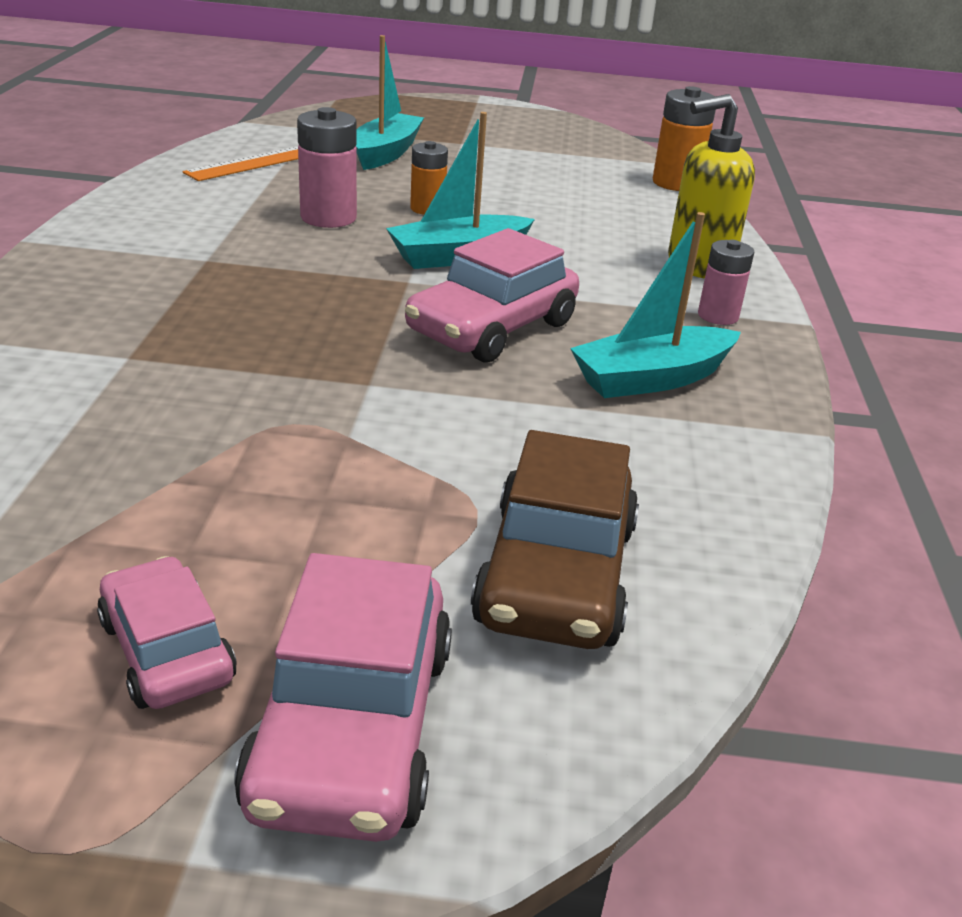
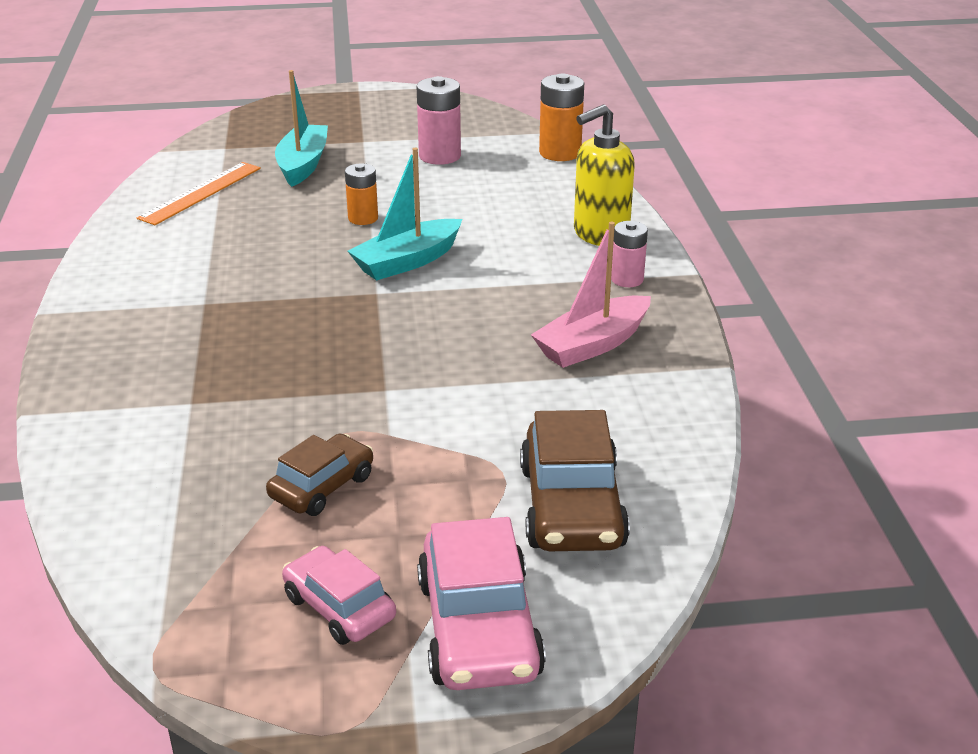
camera: 10 degrees left, 0 degrees up
(231, 483) = (322, 486): none -> brown car
(328, 217) = (284, 243): pink battery -> pink battery (439, 156)
(492, 328) = (459, 323): pink car -> none
(652, 379) = (592, 344): turquoise boat -> pink boat

